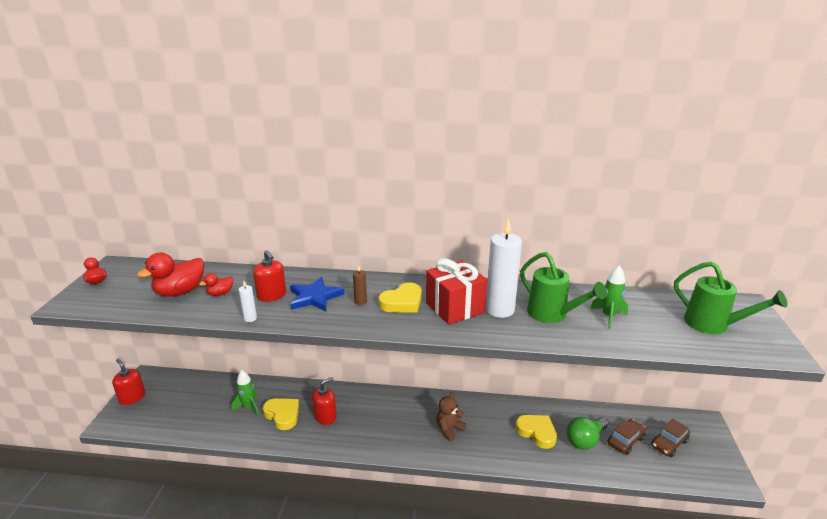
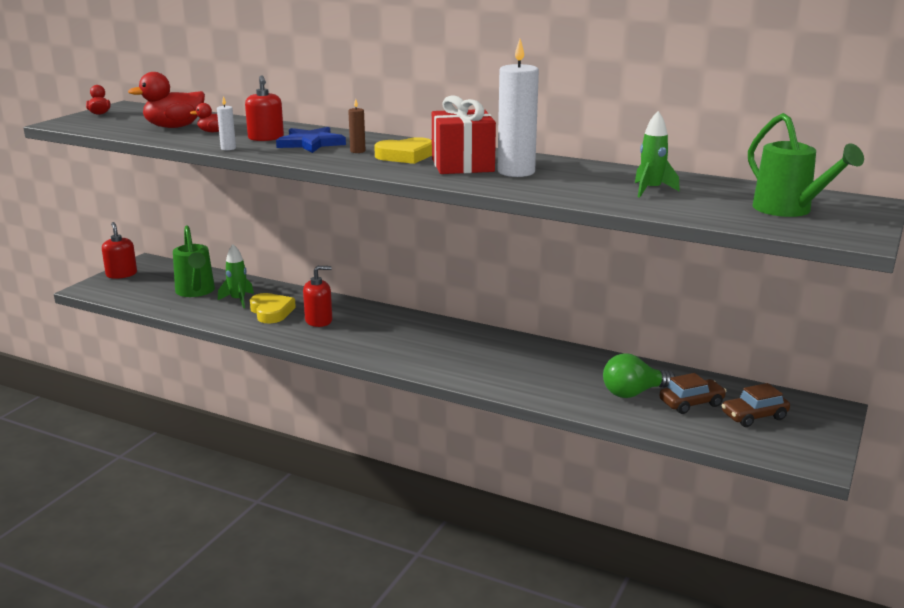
camera: 20 degrees right, 5 degrees down
(449, 429) = (460, 355): brown teddy bear -> none
(537, 432) = (573, 376): yellow heart -> none
(552, 314) = (578, 181): green watering can -> green watering can (196, 292)

